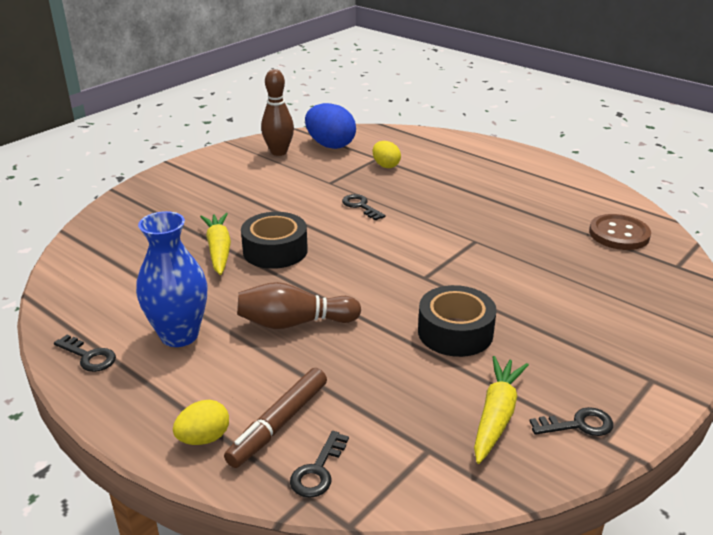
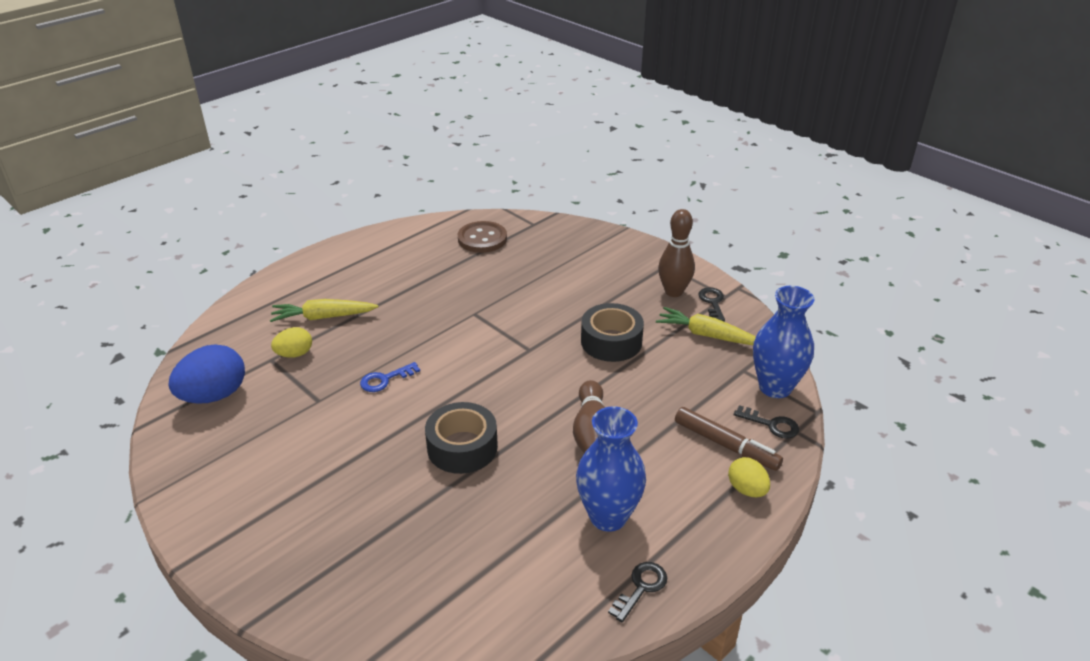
camera: 85 degrees left, 5 degrees up
(219, 250) = (450, 494): yellow carrot -> yellow carrot (323, 317)
(279, 152) = (210, 444): brown bowling pin -> brown bowling pin (673, 292)
(360, 206) = (385, 379): black key -> blue key
(396, 481) = (775, 387): none -> blue vase

